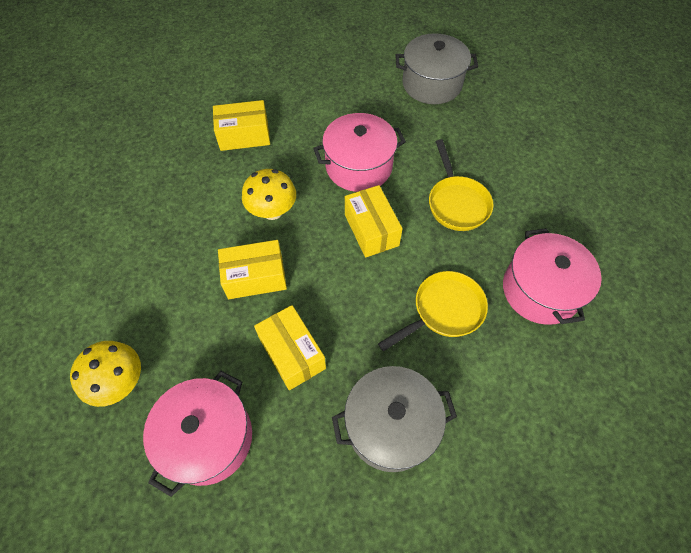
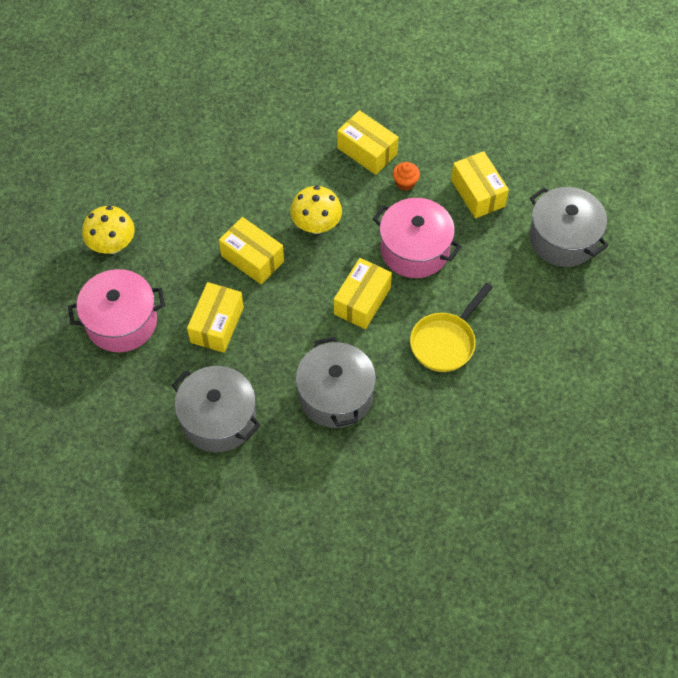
camera: 50 degrees right, 0 degrees up
(296, 133) = (405, 183): none -> orange cupcake
(349, 101) = (478, 193): none -> yellow box
(443, 311) = (335, 395): yellow pan -> grey pot
(540, 290) = (415, 450): pink pot -> none

